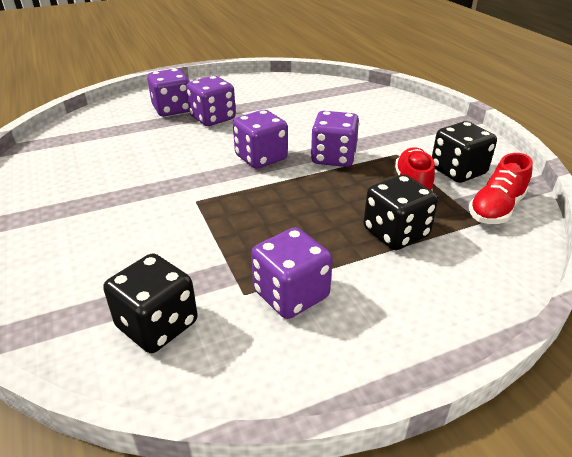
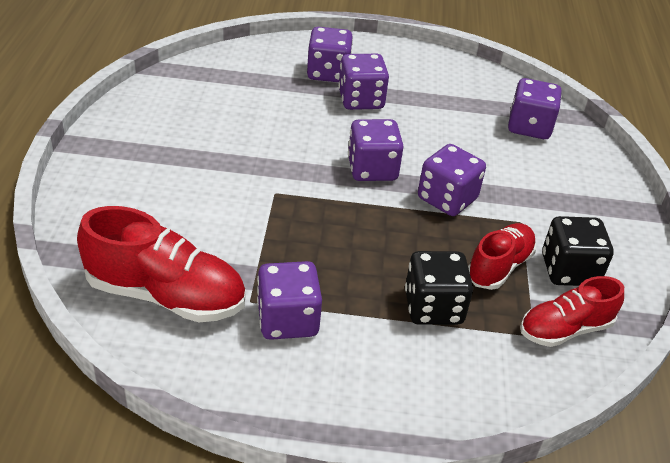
camera: 25 degrees right, 5 degrees up
(157, 325) = (166, 295): black dice -> red shoe
(344, 99) = (529, 127): none -> purple dice

